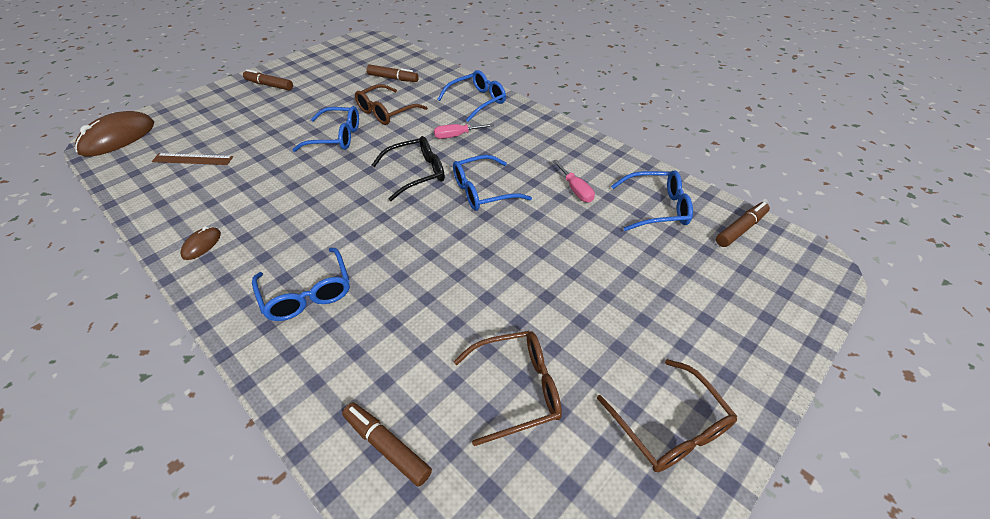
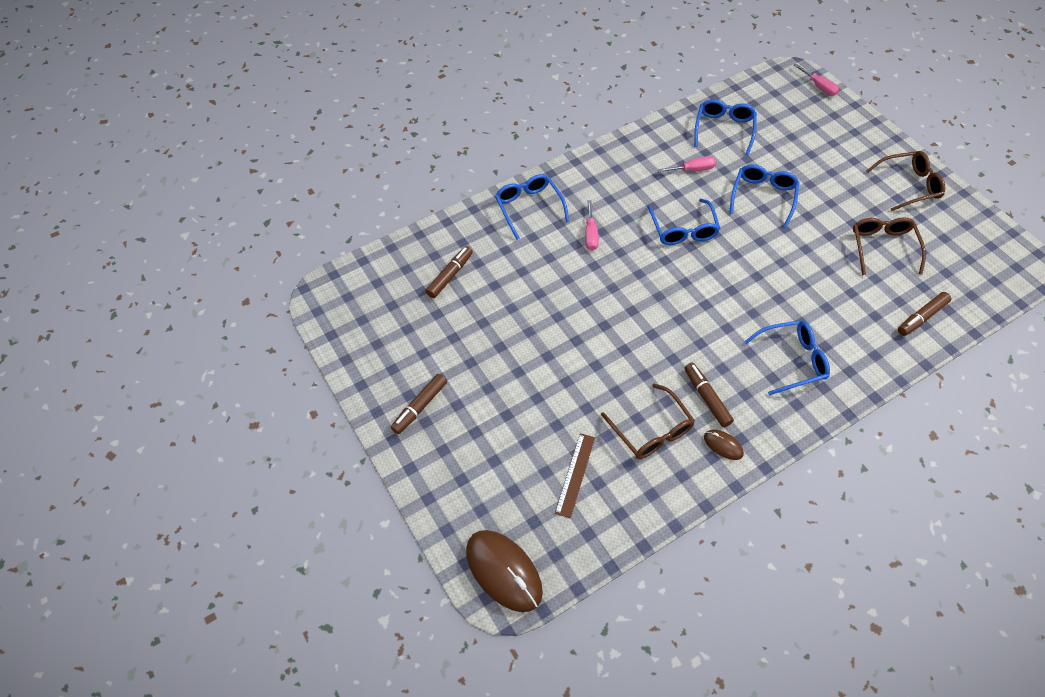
camera: 75 degrees left, 10 degrees up
(336, 137) = (565, 336): blue glasses -> blue glasses (763, 197)
(386, 112) = (526, 288): brown glasses -> brown glasses (651, 430)
(416, 173) = (647, 273): black glasses -> none
(740, 229) = (754, 95): brown marker -> brown marker (706, 398)
(814, 295) = (819, 87): none -> pink screwdriver

